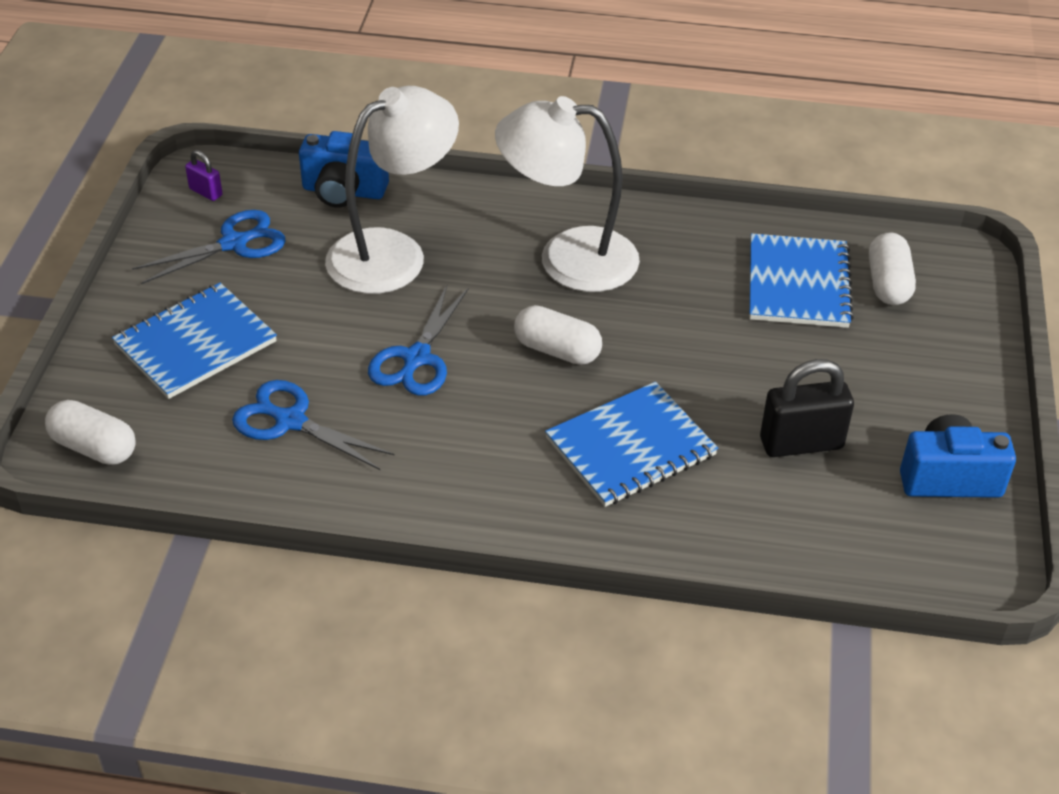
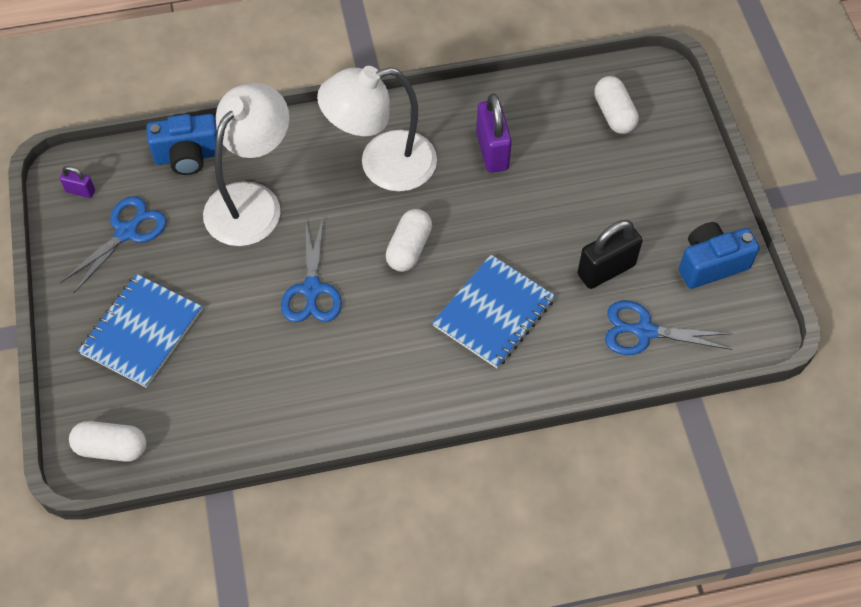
camera: 20 degrees left, 15 degrees up
(291, 421) = (246, 375): blue scissors -> blue scissors (644, 331)
(557, 350) = (409, 248): white capsule -> white capsule turned 75 degrees counterclockwise
(711, 280) = (492, 151): none -> purple padlock
(798, 284) = (553, 134): blue notebook -> none

